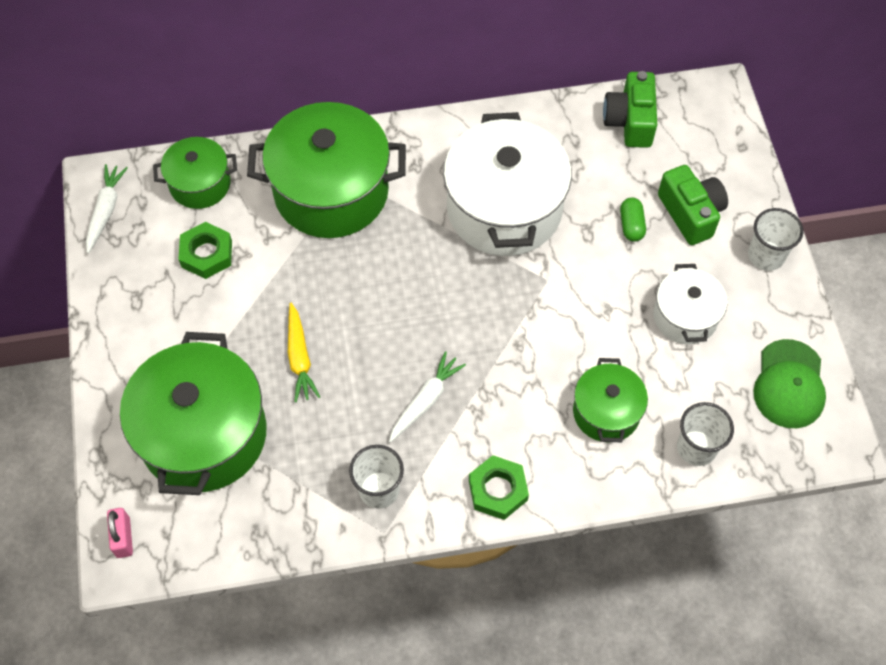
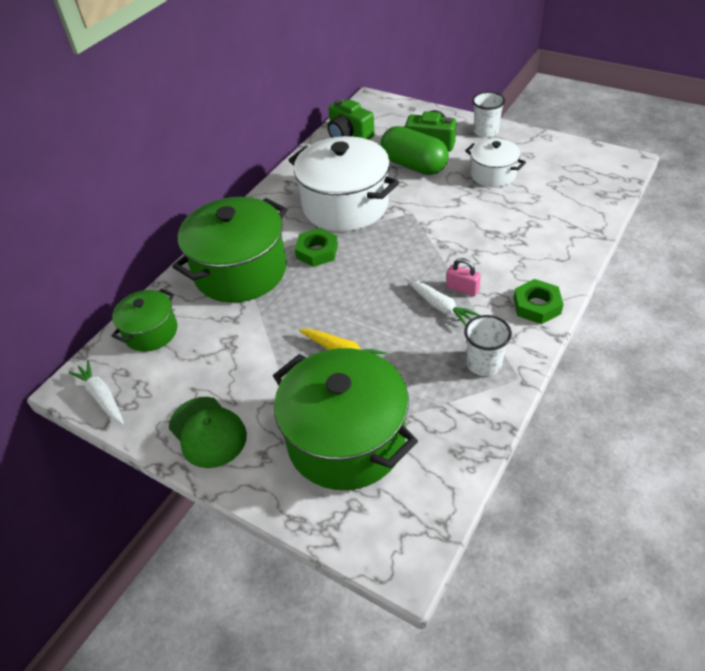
camera: 45 degrees left, 15 degrees down
(123, 537) = (384, 546): pink padlock -> pink padlock (462, 289)
(206, 254) = (207, 358): green nut -> green nut (317, 251)
(425, 400) = (439, 306): white carrot -> white carrot turned 150 degrees clockwise
(606, 412) = (525, 233): green pot -> none
(631, 225) = (414, 165): green capsule -> green capsule, size x2.20
(696, 448) = (582, 211): white cup -> none
(789, 384) = (573, 160): green cap -> green cap (207, 432)

